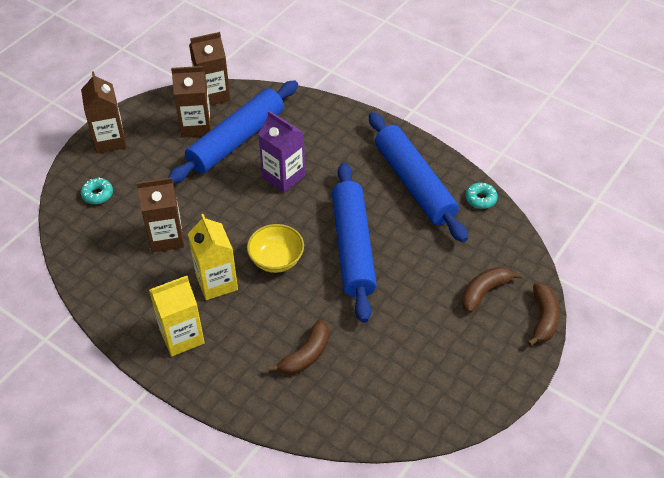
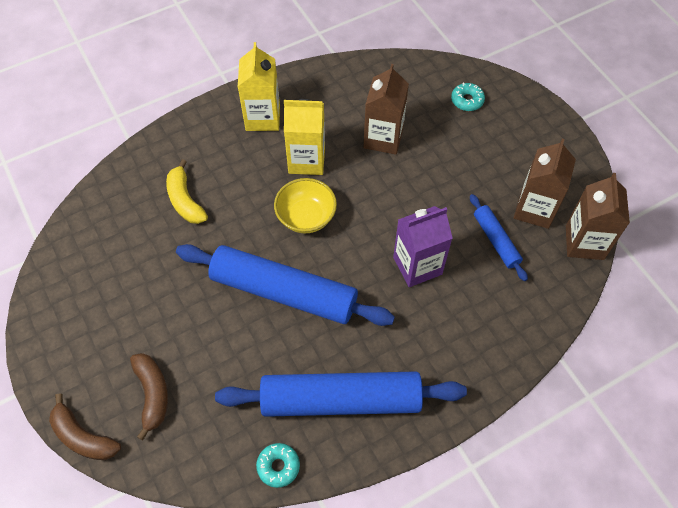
camera: 115 degrees right, 10 degrees up
(110, 140) = (542, 128): brown carton -> none
(236, 140) = (496, 240): blue rolling pin -> blue rolling pin, size x0.49
(306, 355) = (185, 200): brown banana -> yellow banana

